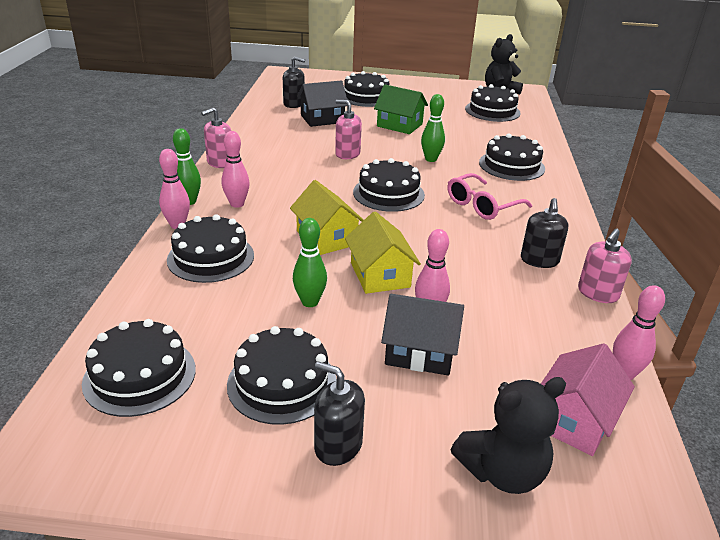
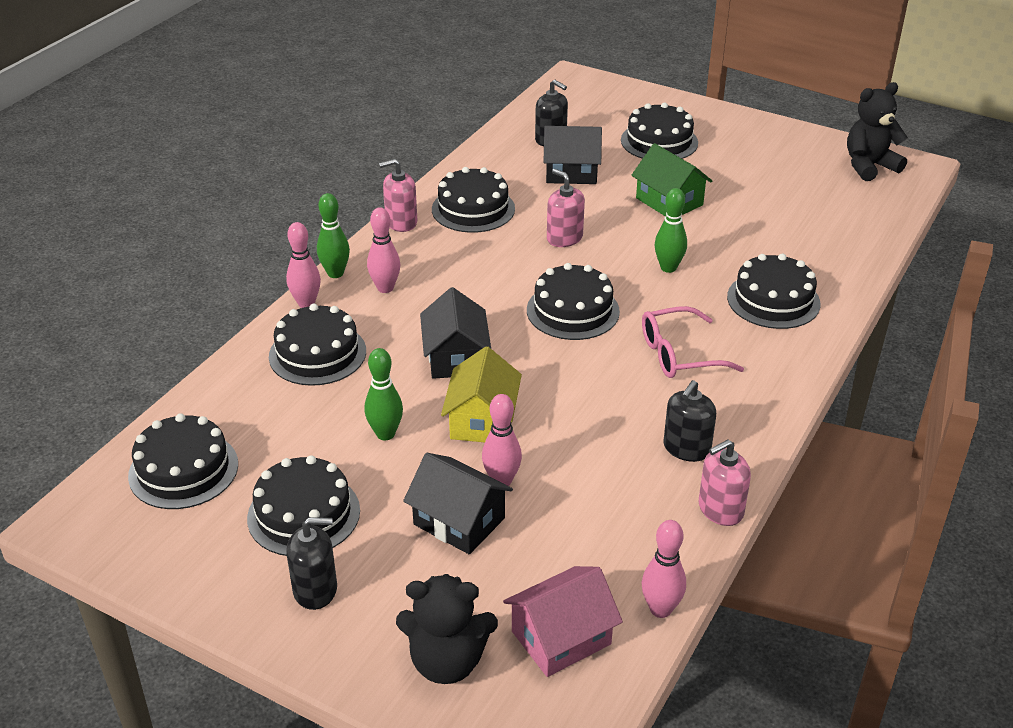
camera: 25 degrees right, 5 degrees up
(326, 238) = (456, 357): yellow house -> black house
(338, 445) = (315, 589): black soap dispenser -> black soap dispenser turned 120 degrees clockwise
(492, 111) = (827, 198): black cake -> black cake (473, 209)

